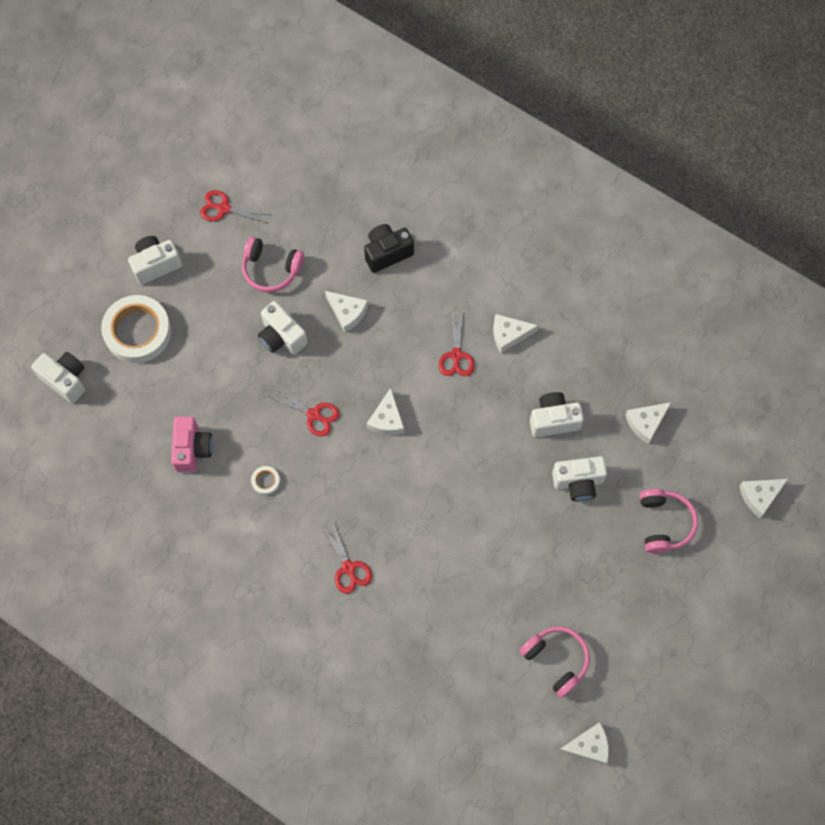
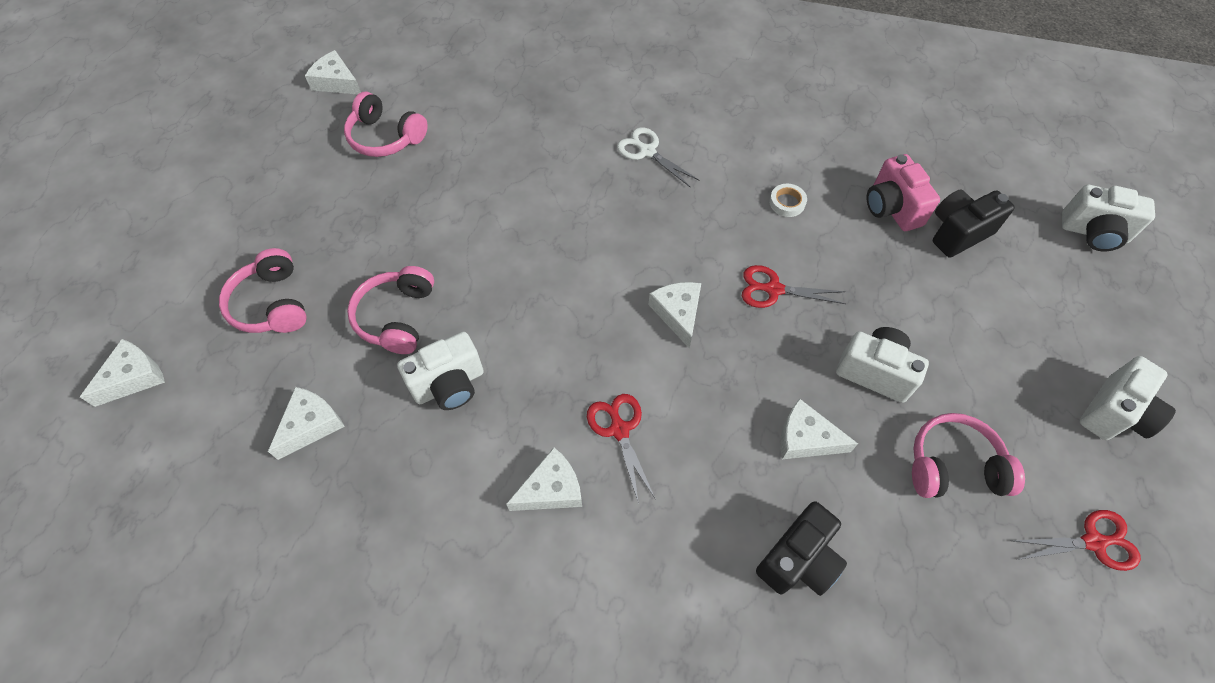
camera: 160 degrees right, 10 degrees down
(138, 332) = (1060, 315): white tape -> none
(159, 413) = (958, 233): none -> black camera
(348, 568) = (647, 151): red scissors -> white scissors
(578, 482) = (397, 317): white camera -> pink headphones
(588, 746) = (336, 82): white cheese -> white cheese turned 60 degrees clockwise

